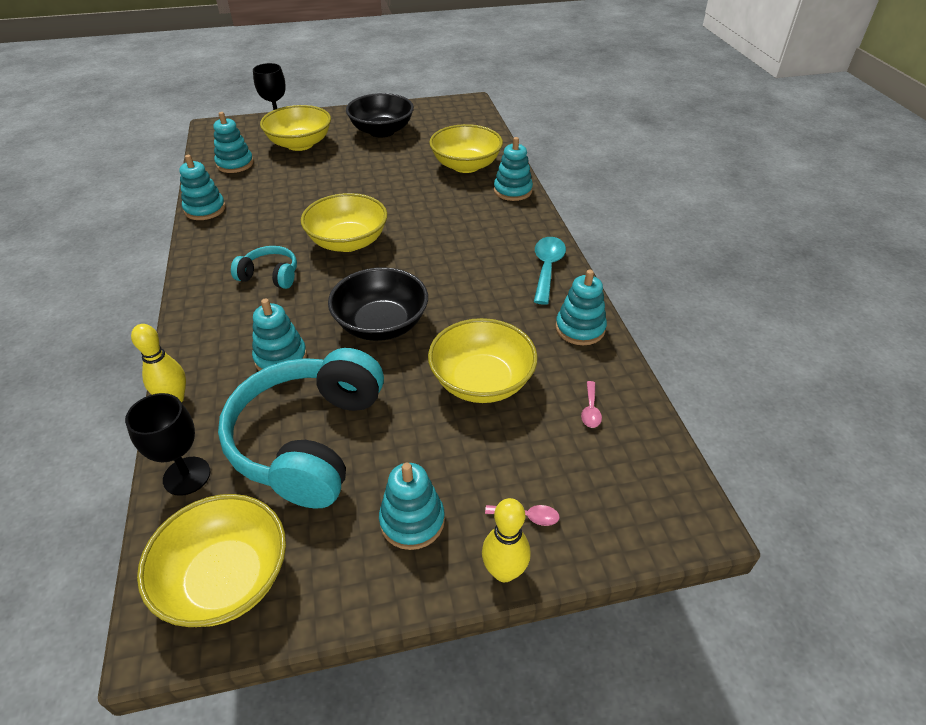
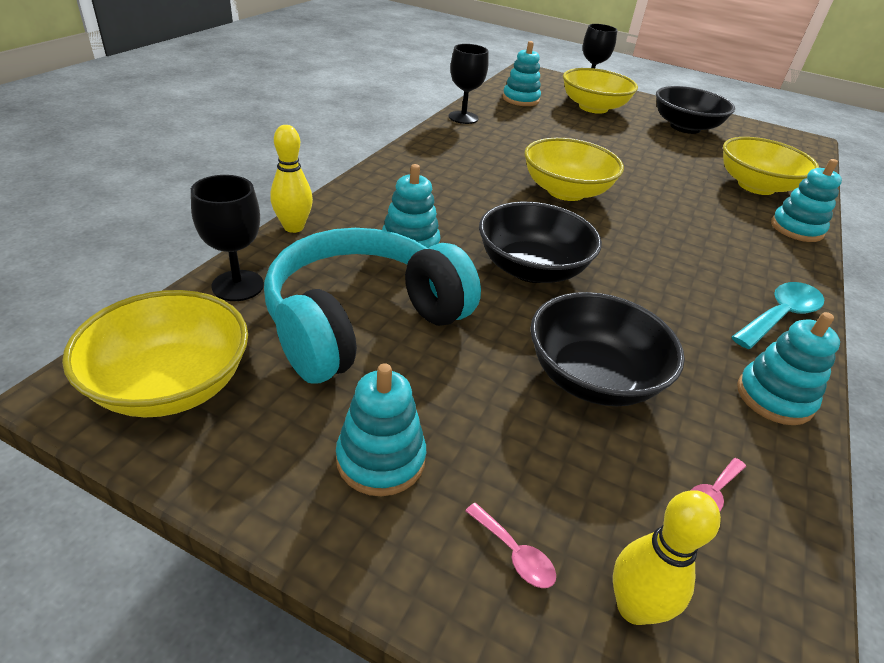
camera: 35 degrees right, 5 degrees down
(205, 209) = (463, 117): turquoise stacking toy -> black goblet
(270, 276) = (467, 183): turquoise headphones -> none
(481, 381) = (592, 377): yellow bowl -> black bowl
(504, 571) = (425, 593): yellow bowling pin -> yellow bowling pin (634, 607)

